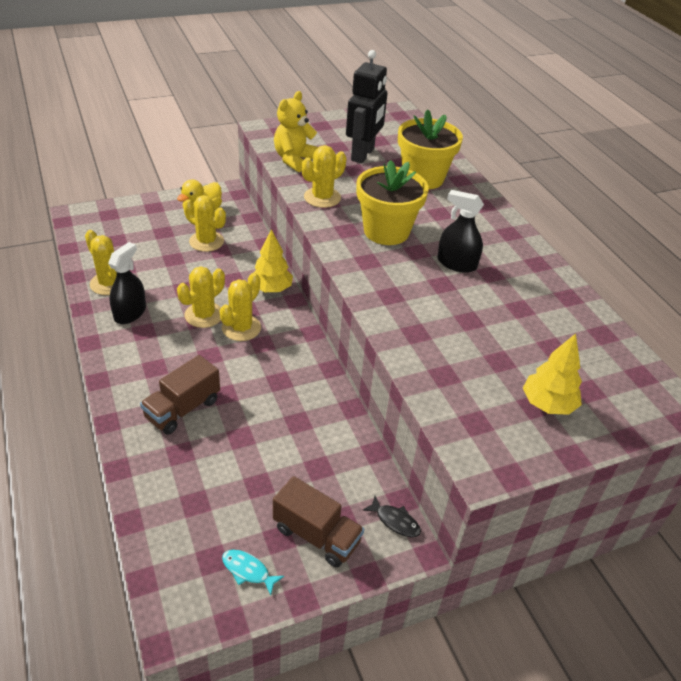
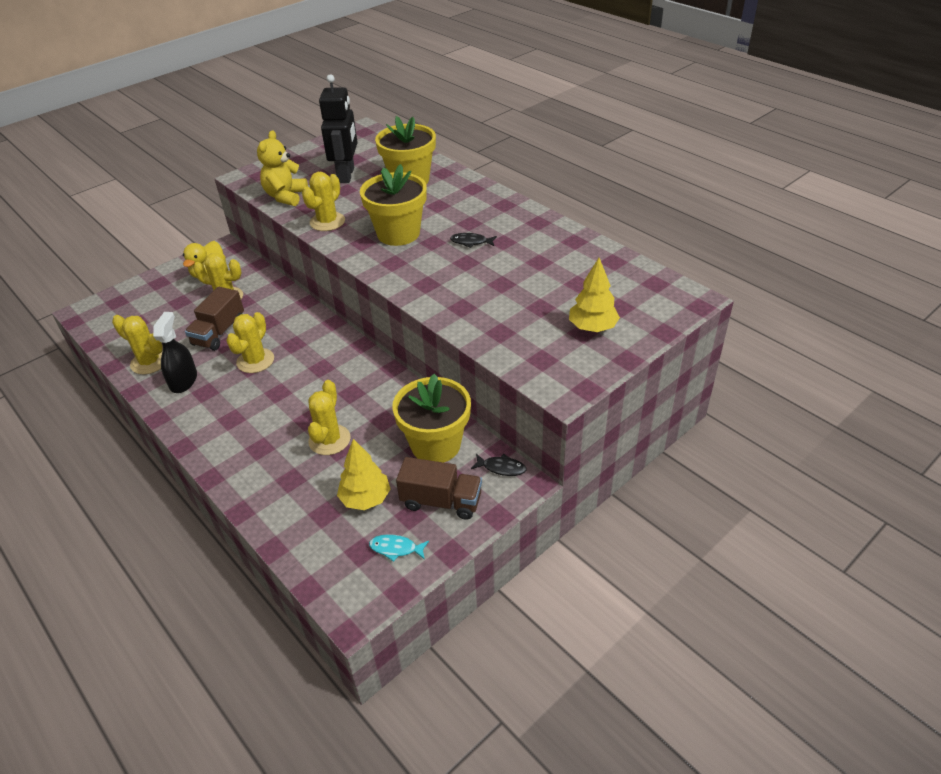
camera: 15 degrees left, 0 degrees up
(183, 409) = (275, 444): brown truck -> brown truck (219, 332)
(241, 328) = (295, 361): yellow cactus -> yellow cactus (329, 440)
(271, 289) = (307, 320): yellow tree -> yellow tree (365, 499)
(338, 469) = (435, 445): none -> yellow flower pot
(456, 263) = (471, 242): black spray bottle -> black fish

